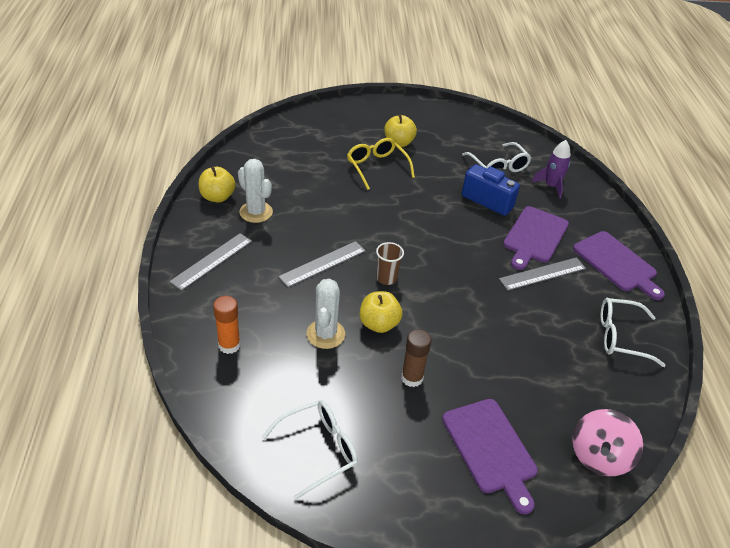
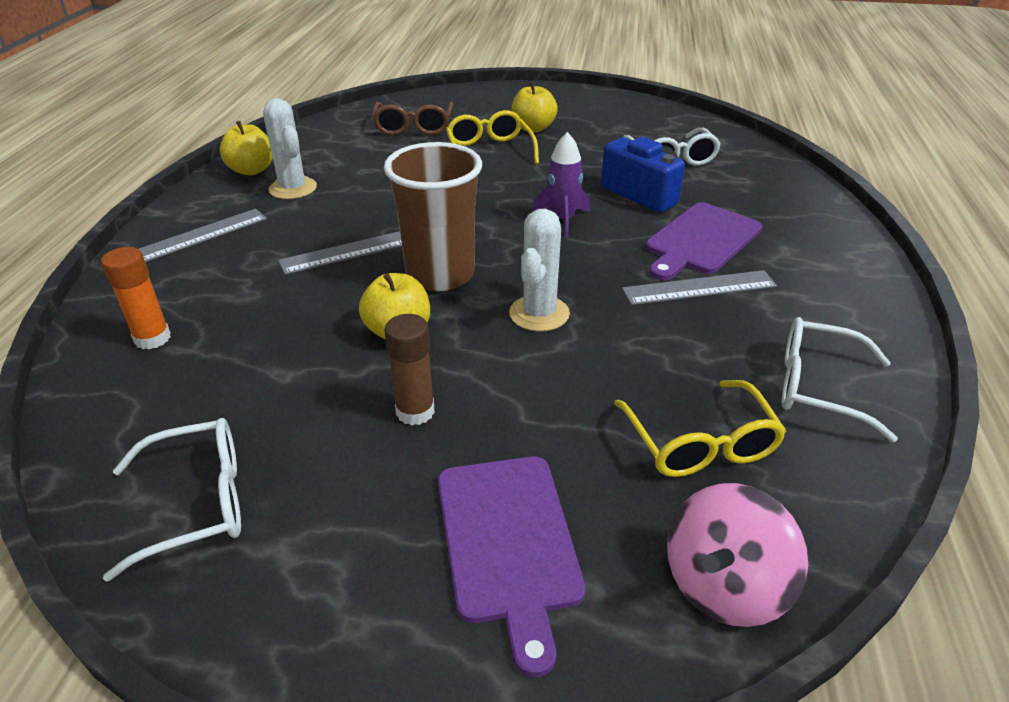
camera: 15 degrees right, 5 degrees down
(314, 147) = (413, 127): none -> brown glasses
(325, 334) = (307, 337): white cactus -> white cactus (539, 314)
(386, 278) = (440, 275): brown cup -> brown cup, size x2.07
(551, 186) = (747, 183): purple rocket -> purple rocket (562, 220)
(569, 379) = (700, 444): none -> yellow glasses
(617, 263) = (834, 284): purple cutting board -> none

